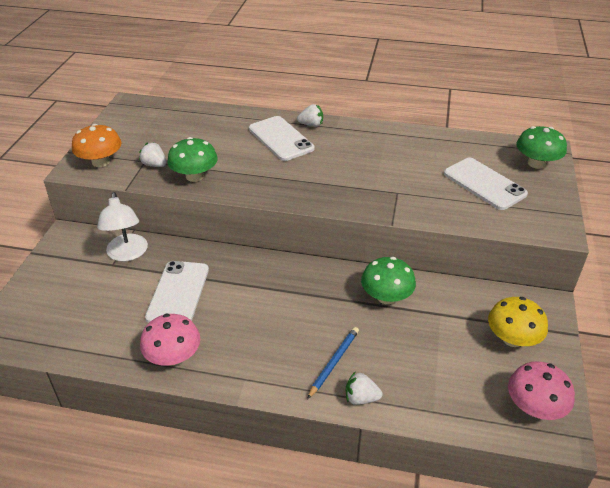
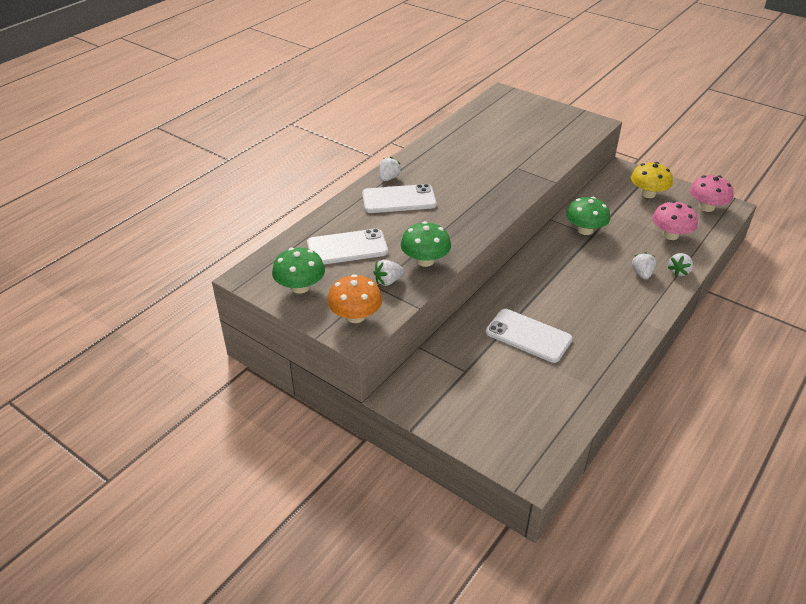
camera: 65 degrees left, 0 degrees up
(127, 254) = (455, 358): white lamp -> none
(173, 356) = (605, 354): pink mushroom -> pink mushroom (670, 235)
(334, 362) = (642, 274): blue pencil -> white strawberry
(484, 184) = (529, 130): white phone -> white phone (347, 247)
(536, 163) = (518, 103): green mushroom -> green mushroom (300, 287)

